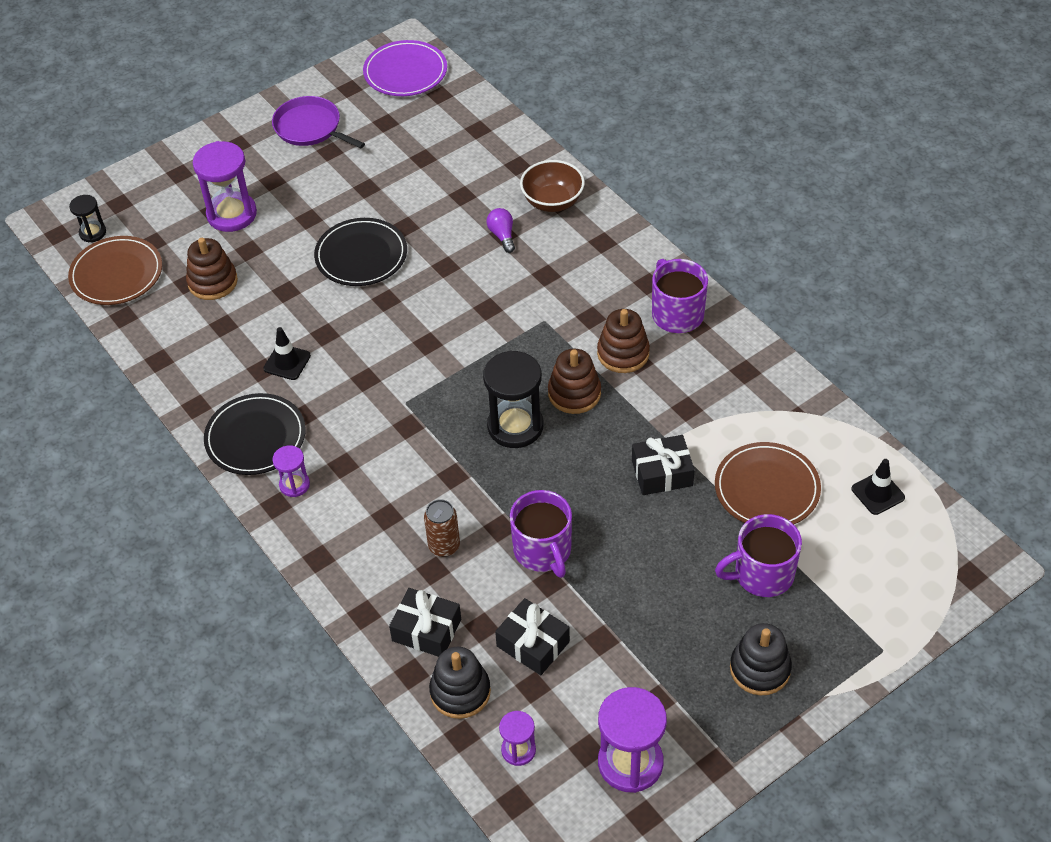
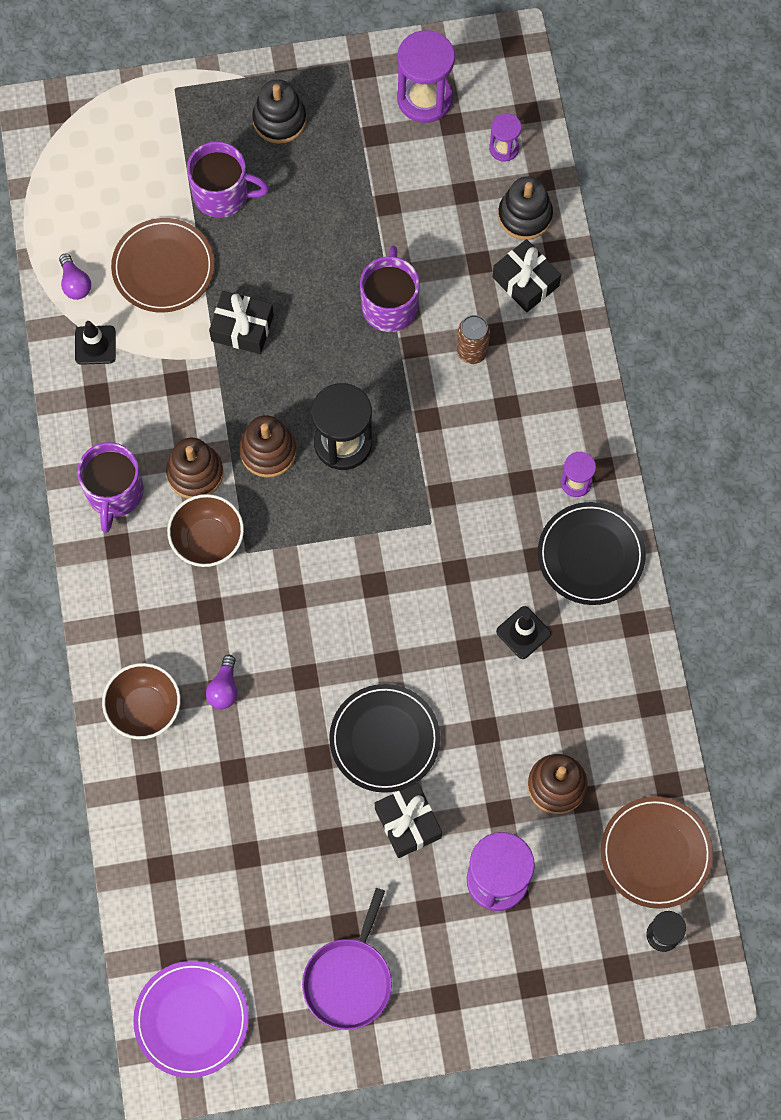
camera: 155 degrees left, 20 degrees up
(310, 128) = (349, 979): purple pan -> purple pan turned 45 degrees clockwise
(533, 644) = (445, 227): black gift -> black gift (408, 823)
(580, 315) = (208, 540): none -> brown bowl
(831, 442) = (75, 283): none -> purple light bulb
(878, 493) = (74, 217): black traffic cone -> black traffic cone (95, 345)

